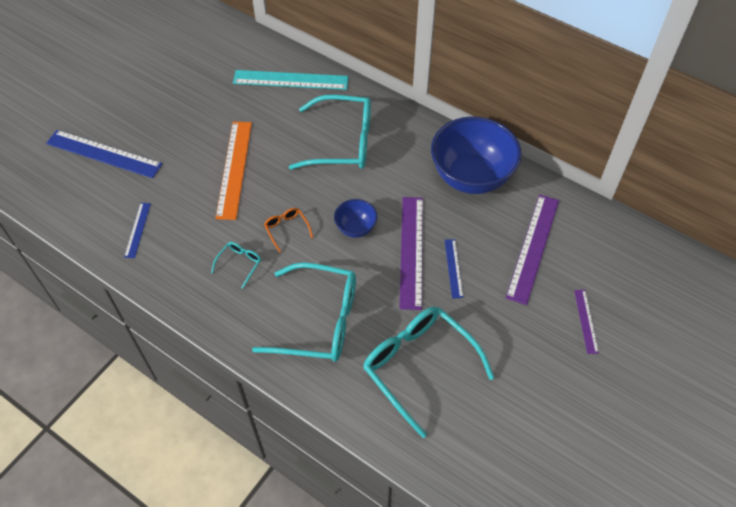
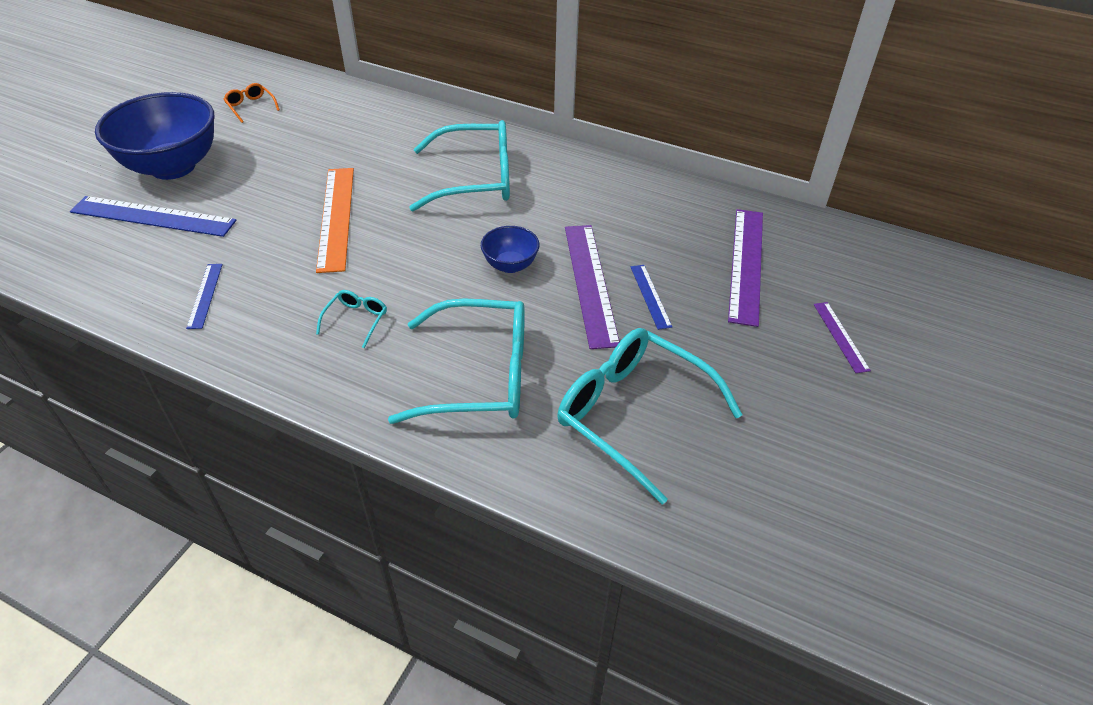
camera: 10 degrees left, 10 degrees down
(287, 229) = (417, 275): orange glasses -> orange glasses (251, 107)
(290, 80) = (398, 124): turquoise ruler -> none
(471, 177) = (646, 199): blue bowl -> blue bowl (173, 167)

